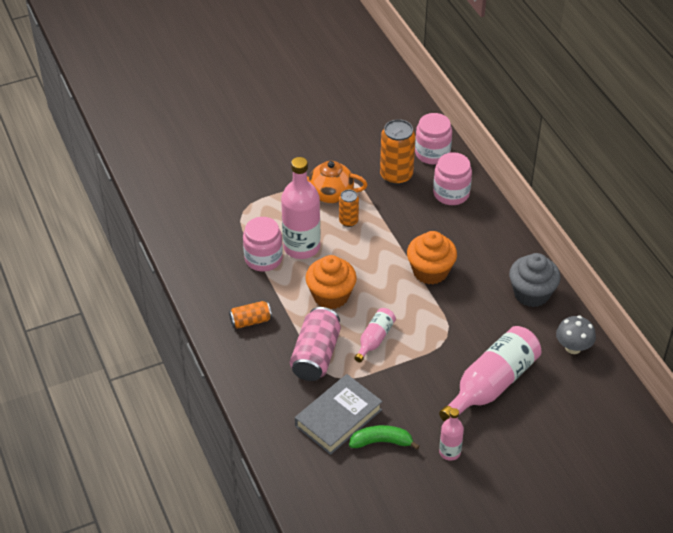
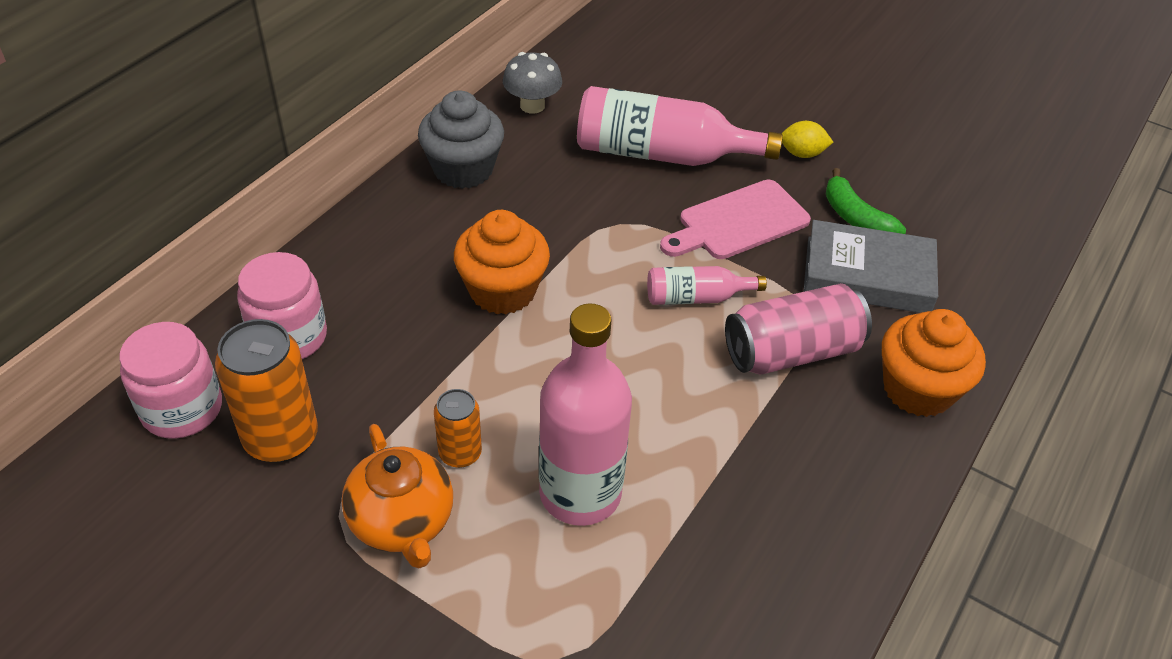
camera: 125 degrees left, 0 degrees up
(250, 321) = (810, 475): orange can -> none
(263, 258) = (656, 540): pink jar -> none
(331, 295) = (658, 391): orange cupcake -> orange cupcake (918, 389)
(414, 386) = (738, 222): none -> pink cutting board
(450, 452) = (802, 154): pink bottle -> yellow lemon

